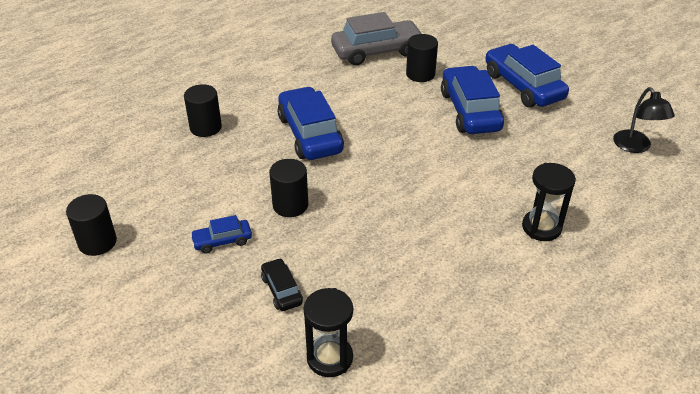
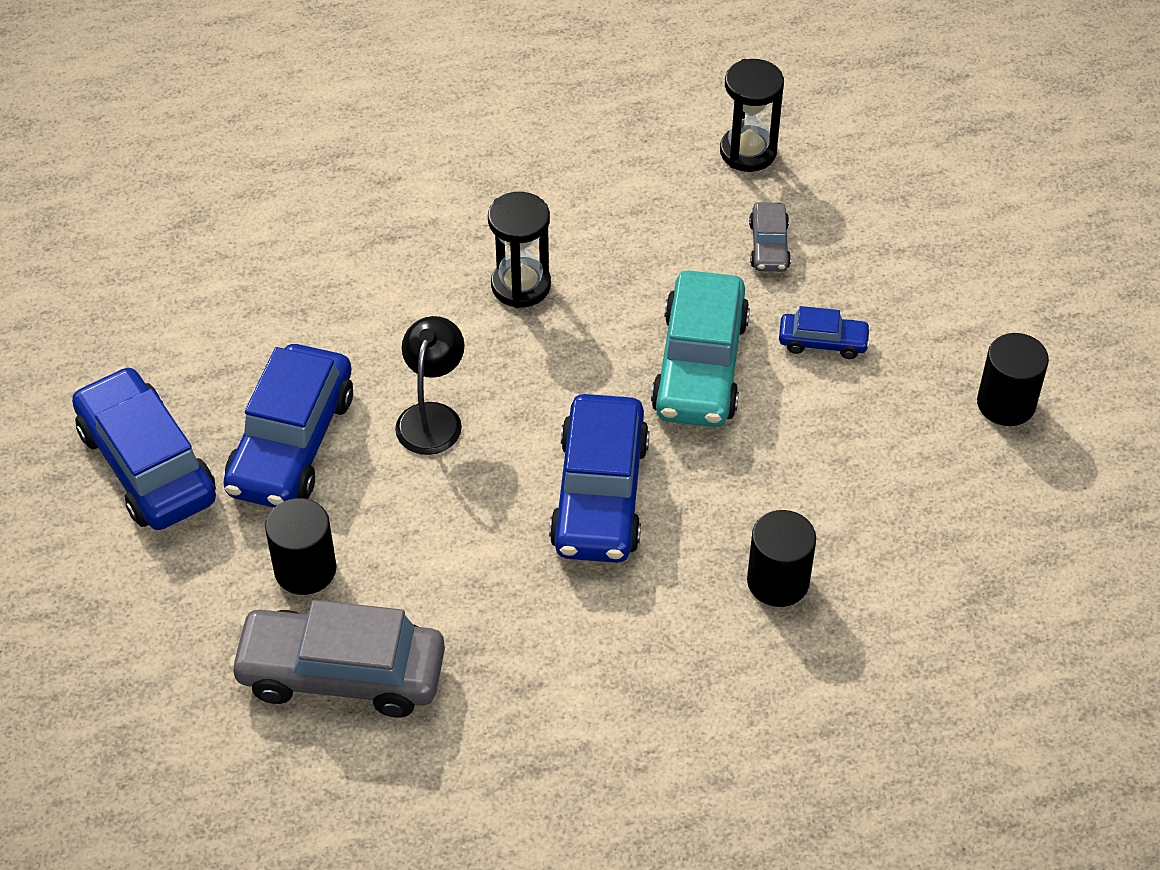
camera: 155 degrees left, 10 degrees up
(281, 290) = (769, 246): black car -> grey car
(290, 205) = (700, 366): black cylinder -> turquoise car
(523, 86) = (147, 464): blue car -> blue car turned 150 degrees clockwise
(541, 227) = (373, 208): black hourglass -> black hourglass (521, 285)
(635, 147) = (106, 276): black lamp -> black lamp (432, 417)

